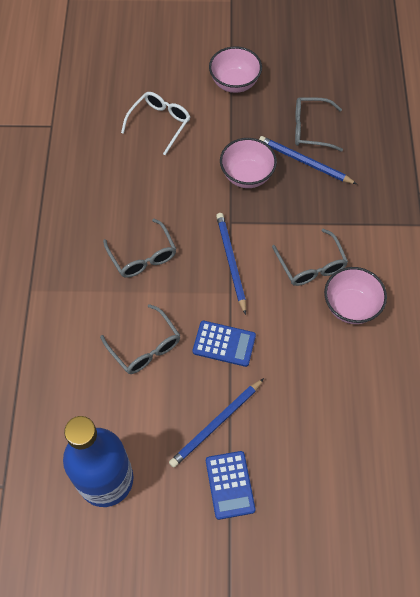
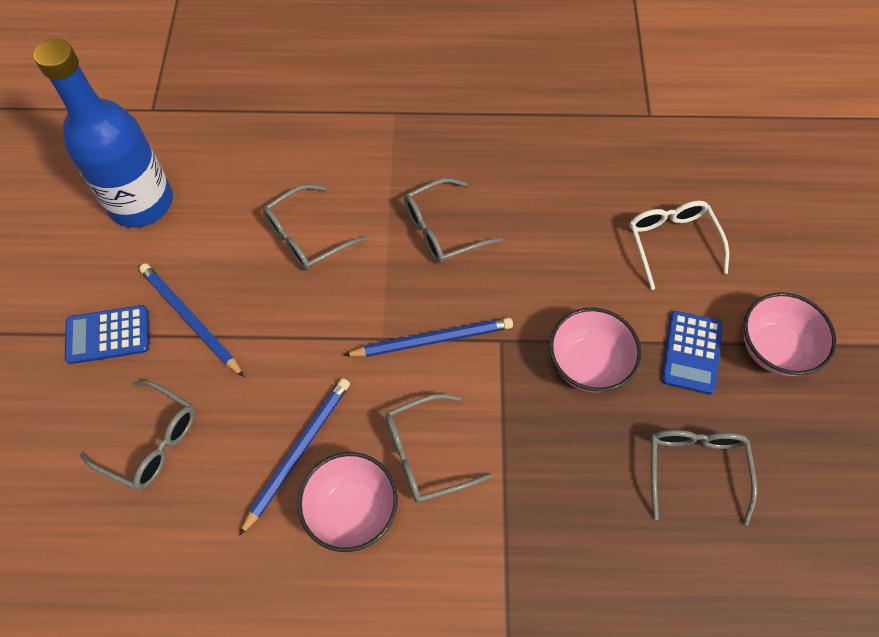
camera: 90 degrees right, 0 degrees up
(159, 124) = (672, 243): white glasses -> white glasses turned 135 degrees counterclockwise
(224, 344) = (303, 329): blue calculator -> blue calculator (691, 352)
(305, 162) = (623, 455): blue pencil -> blue pencil (298, 453)
(313, 438) = (150, 441): none -> grey glasses

